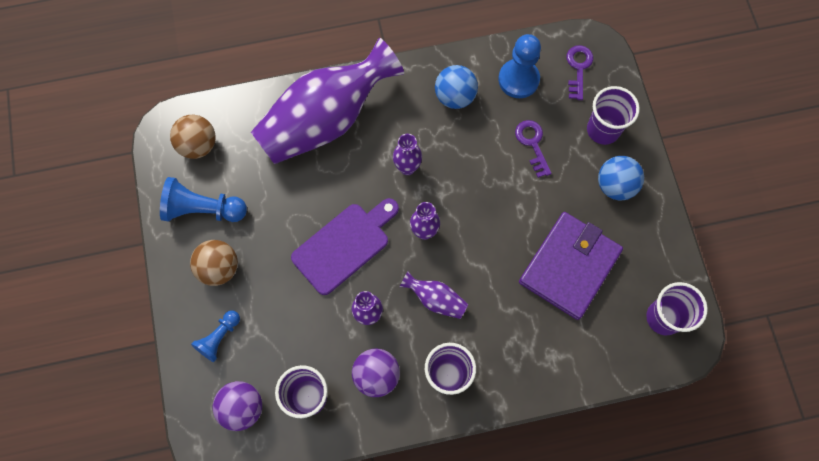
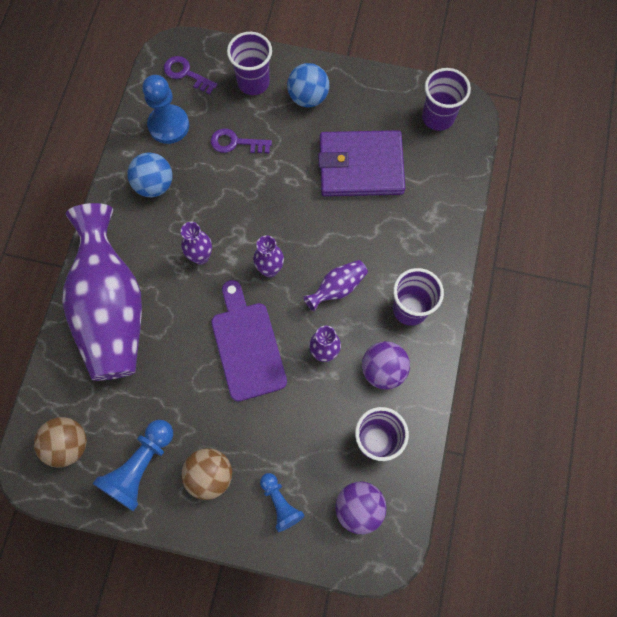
camera: 65 degrees left, 0 degrees up
(569, 266) = (361, 166): purple wallet -> purple wallet turned 60 degrees counterclockwise

